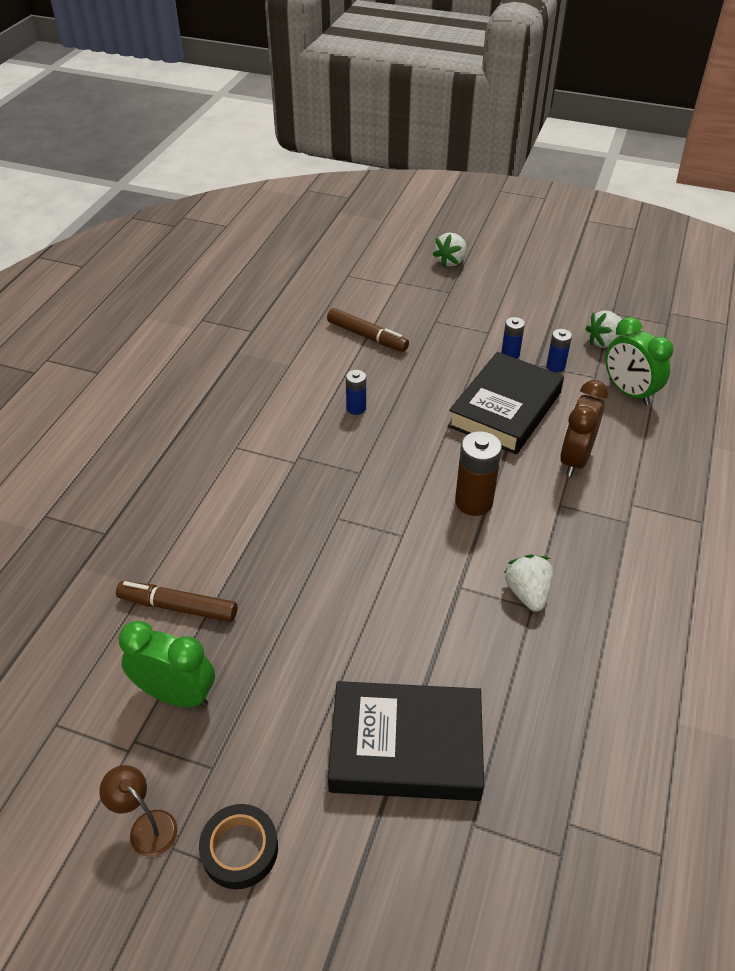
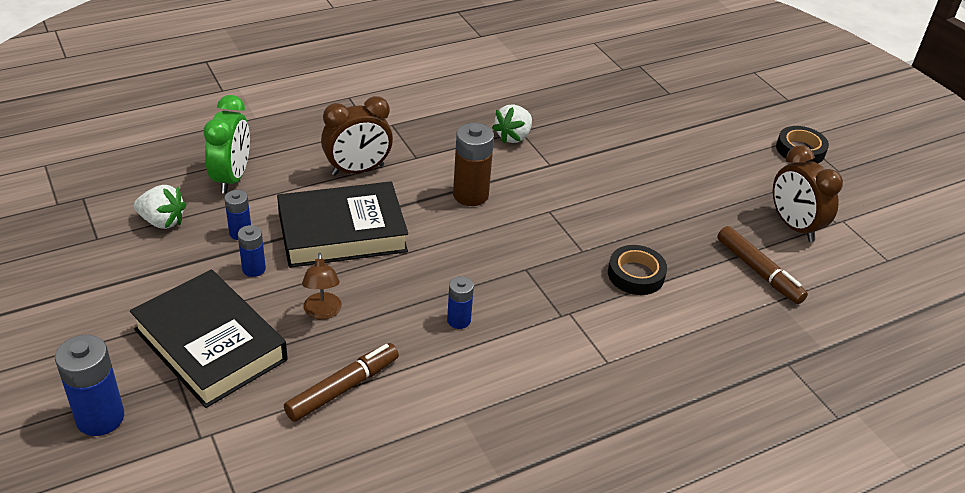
camera: 140 degrees left, 5 degrees down
(146, 826) = (849, 185): brown lamp -> brown lamp (322, 312)
(176, 695) = (793, 226): green clock -> brown clock
(276, 526) = (636, 275): none -> black tape
(367, 336) = (343, 388): brown marker -> brown marker turned 60 degrees clockwise
(406, 746) = (672, 130): black book -> black book (210, 345)
(451, 261) = (100, 418): white strawberry -> blue battery

